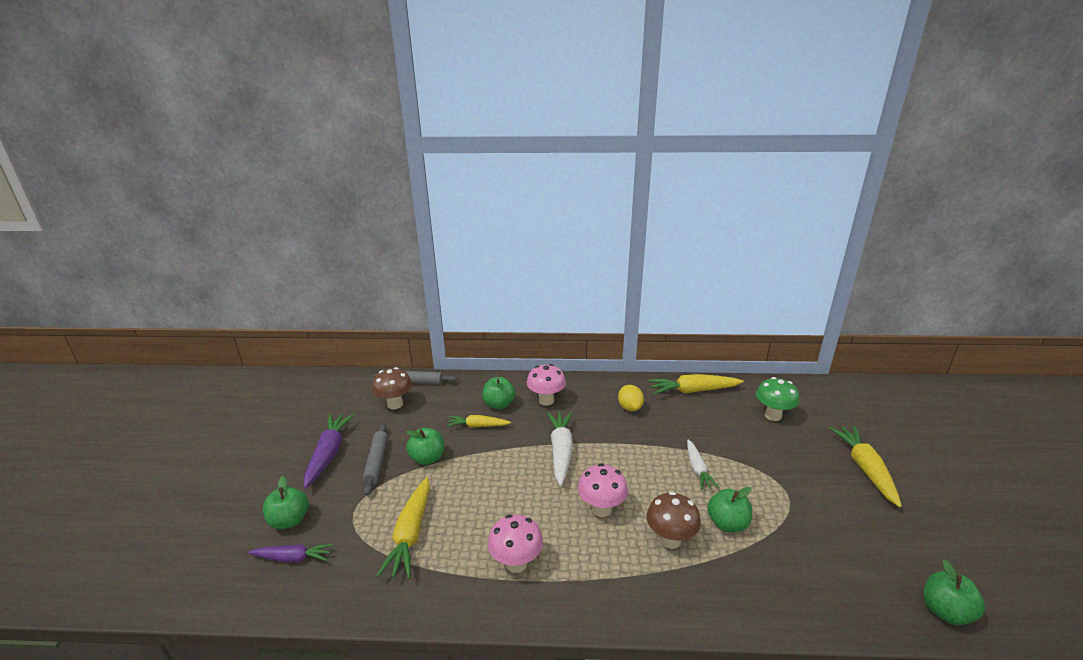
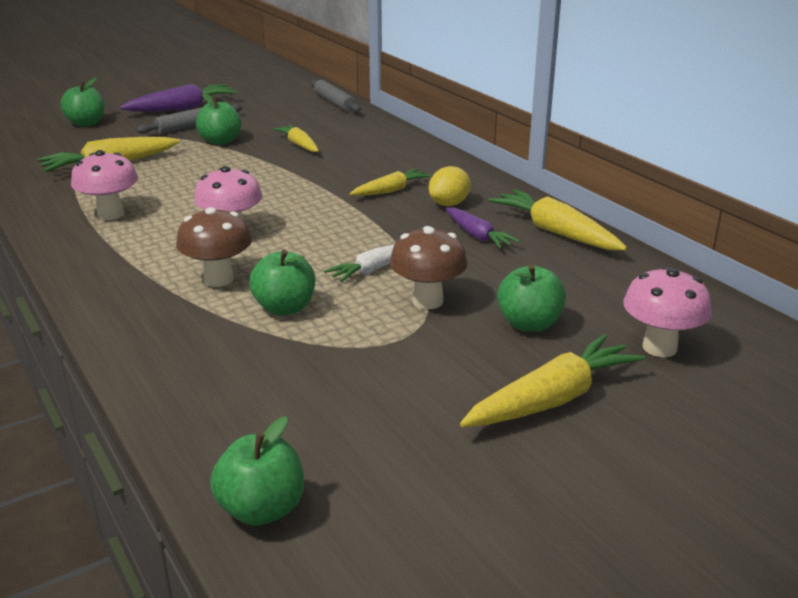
camera: 55 degrees right, 0 degrees up
(293, 558) = (46, 138): purple carrot -> purple carrot (477, 236)
(395, 404) = (286, 106): brown mushroom -> brown mushroom (427, 301)
(499, 404) = (350, 143): green apple -> green apple (529, 324)
(546, 400) = (392, 161): pink mushroom -> pink mushroom (659, 348)
(561, 451) = (307, 190): white carrot -> none
(592, 419) = (391, 190): none -> yellow carrot
(773, 415) = (586, 299): green mushroom -> none

